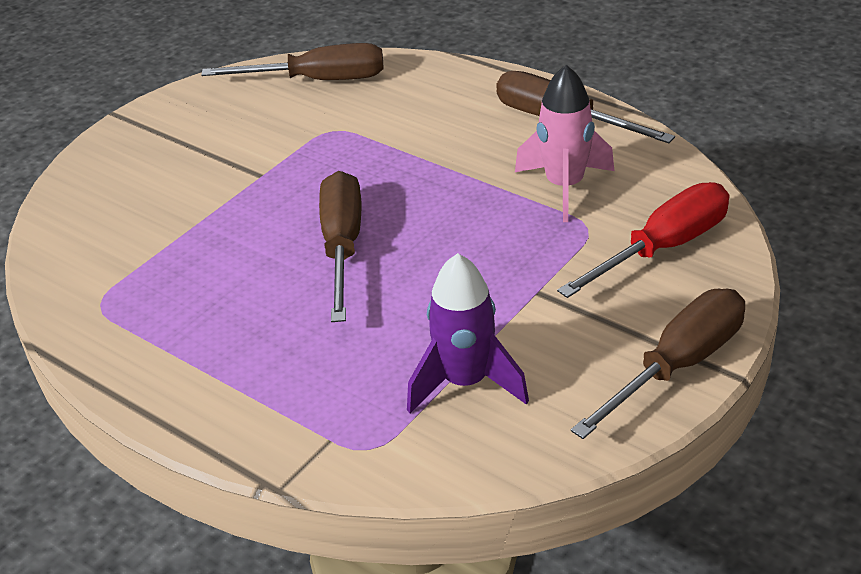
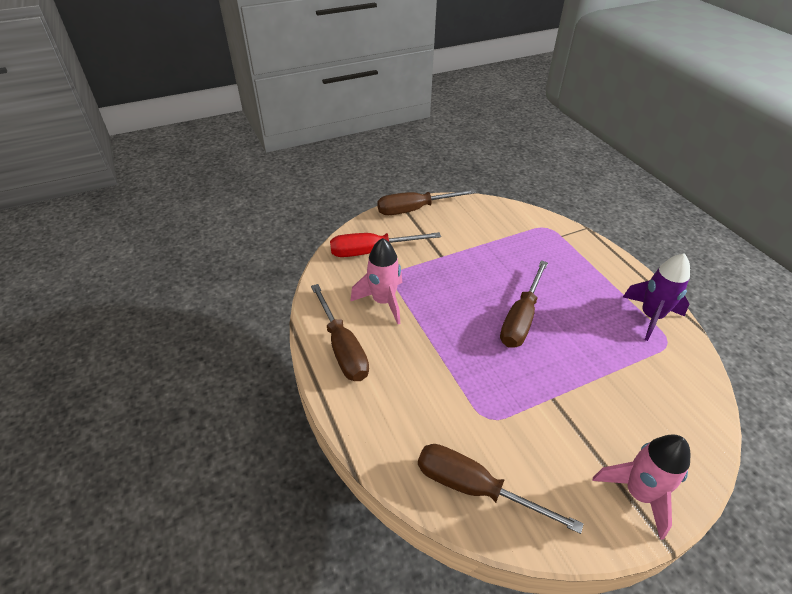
camera: 155 degrees left, 5 degrees up
(145, 134) = (638, 493): none -> pink rocket
(465, 382) = (497, 234): purple rocket -> purple rocket (650, 316)

